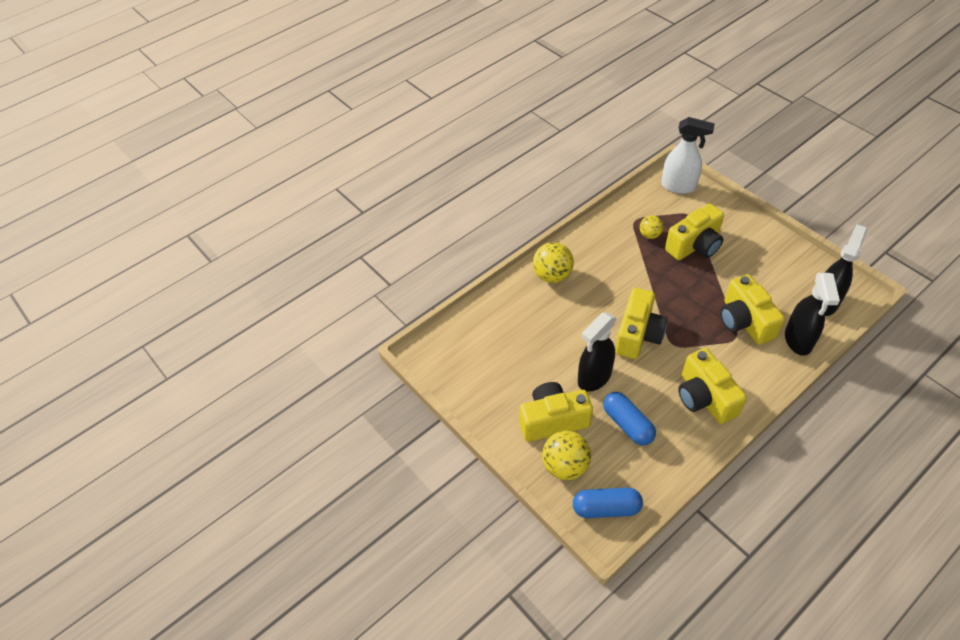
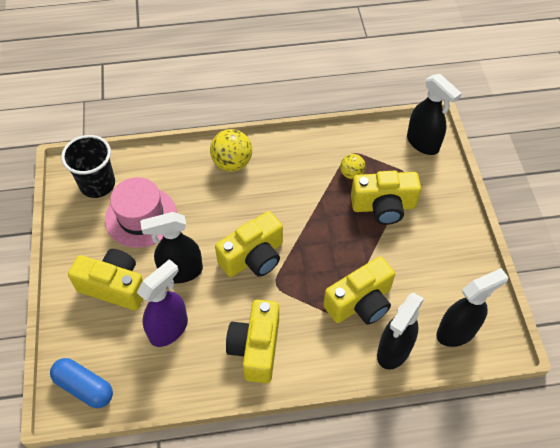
camera: 30 degrees right, 5 degrees up
(458, 352) = (97, 184): none -> black cup
(520, 356) = (141, 217): none -> pink hat
(565, 466) = (87, 331): yellow ball -> none
(627, 424) = (169, 329): blue capsule -> purple spray bottle
(679, 186) = (423, 143): white spray bottle -> black spray bottle
(744, 321) = (360, 302): yellow camera -> yellow camera turned 135 degrees counterclockwise

